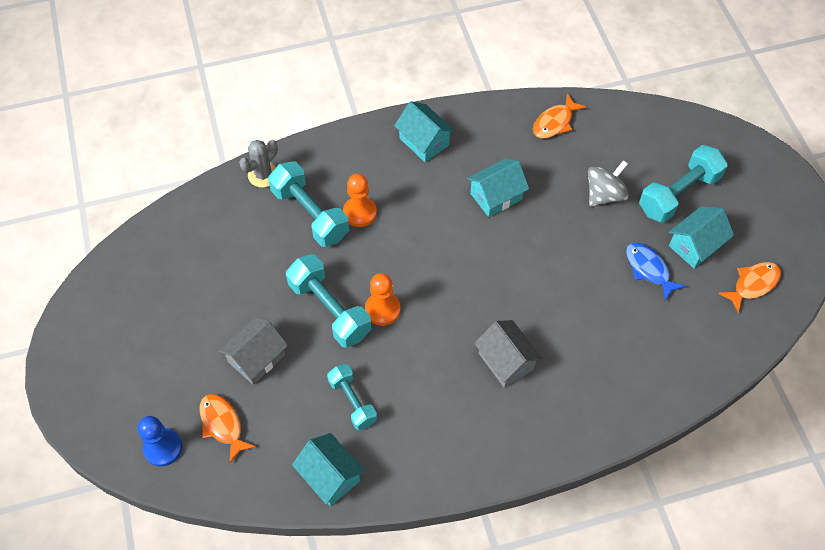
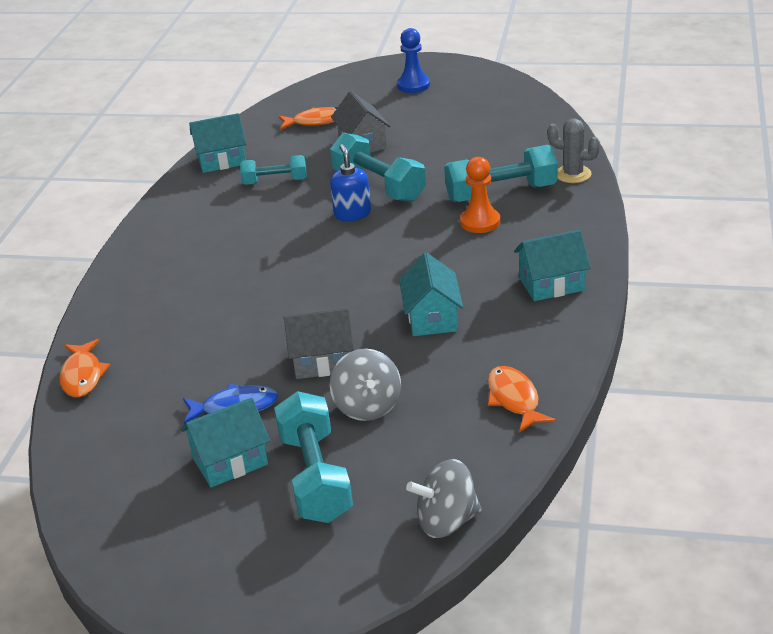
camera: 120 degrees right, 25 degrees down
(163, 448) = (322, 96): blue pawn -> blue pawn (413, 85)
(263, 175) = (573, 174): grey cactus -> grey cactus turned 45 degrees counterclockwise
(330, 309) = (379, 186): turquoise dumbbell -> turquoise dumbbell turned 60 degrees clockwise
(382, 309) = (352, 214): orange pawn -> blue soap dispenser
(506, 361) = (229, 272): grey house -> grey house (323, 361)
(670, 119) = (447, 521): none -> grey spinning top
(695, 245) = (230, 461): turquoise house -> turquoise house turned 75 degrees clockwise
(753, 284) = (133, 493): orange fish -> orange fish (83, 376)

